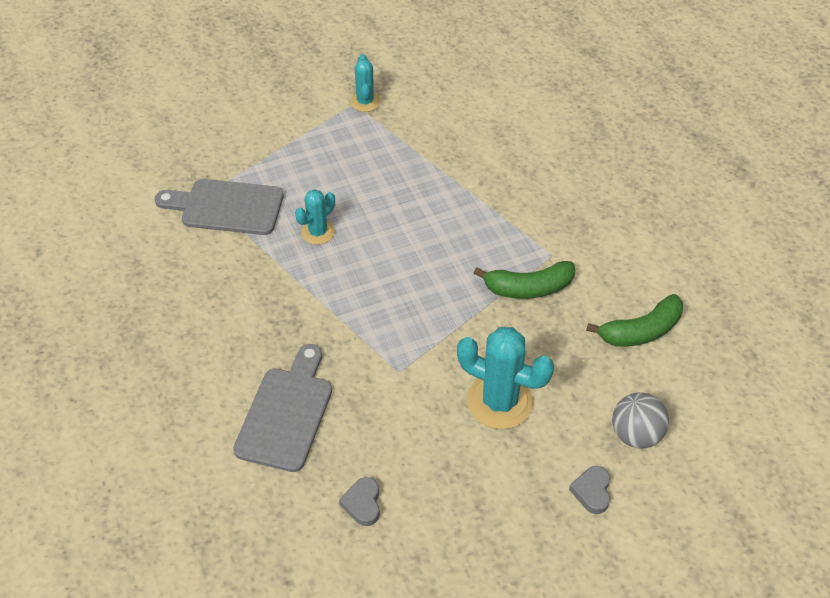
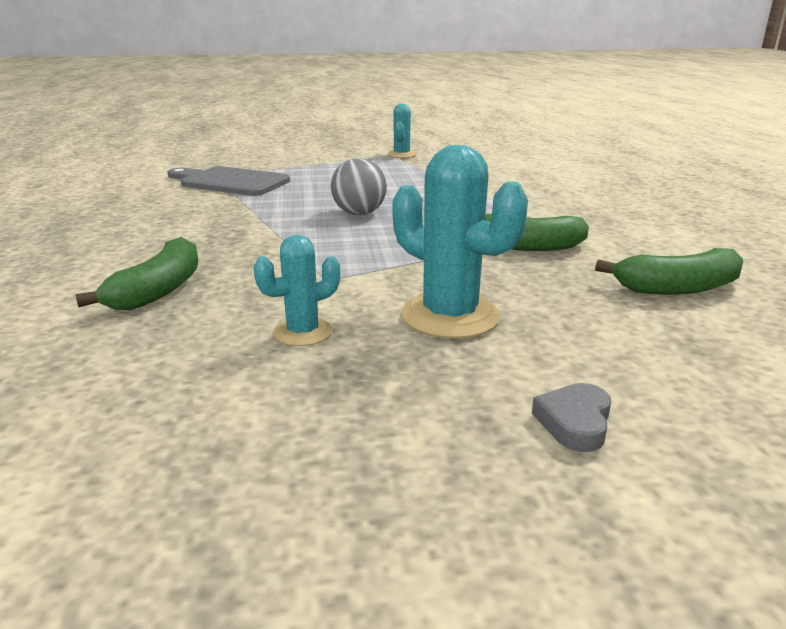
camera: 15 degrees right, 25 degrees down
(286, 413) = (159, 290): grey cutting board -> green banana
(318, 232) = (306, 199): turquoise cactus -> turquoise cactus (303, 332)
(362, 504) = (181, 376): grey heart -> none
(636, 434) = (665, 372): grey ball -> grey ball (359, 213)

